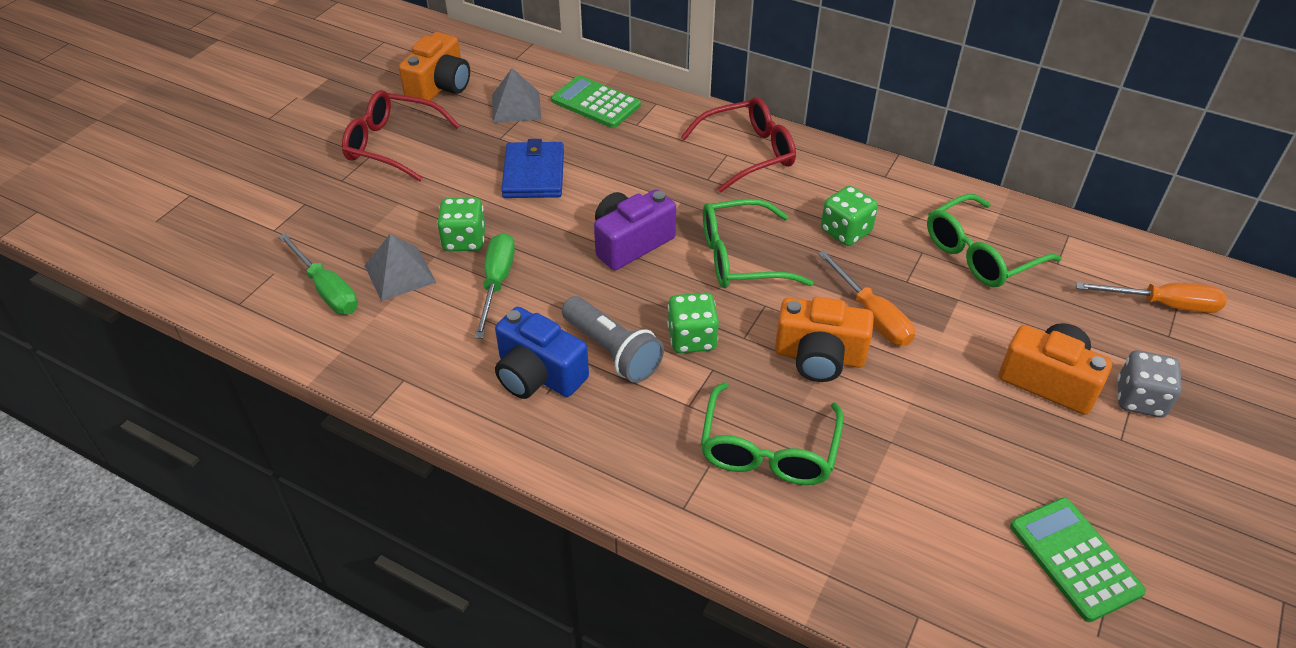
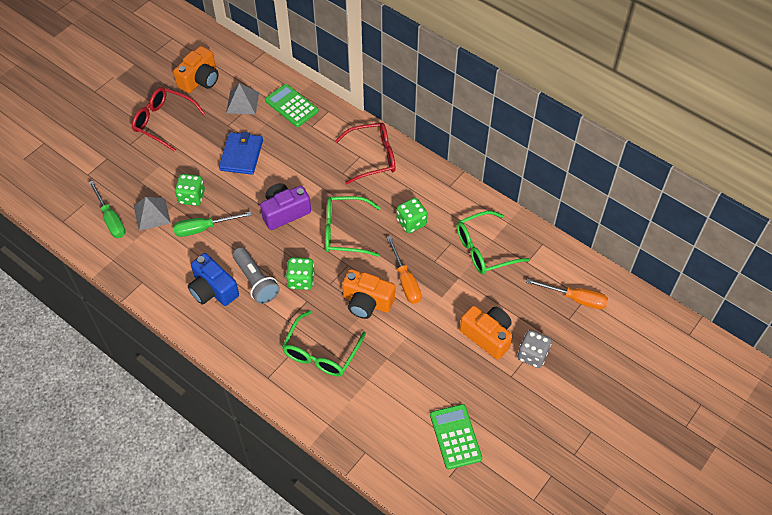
camera: 10 degrees right, 10 degrees up
(497, 283) = (203, 228): green screwdriver -> green screwdriver turned 120 degrees counterclockwise

